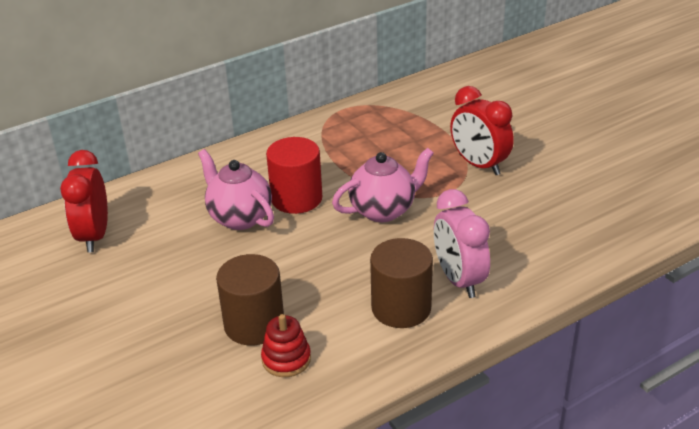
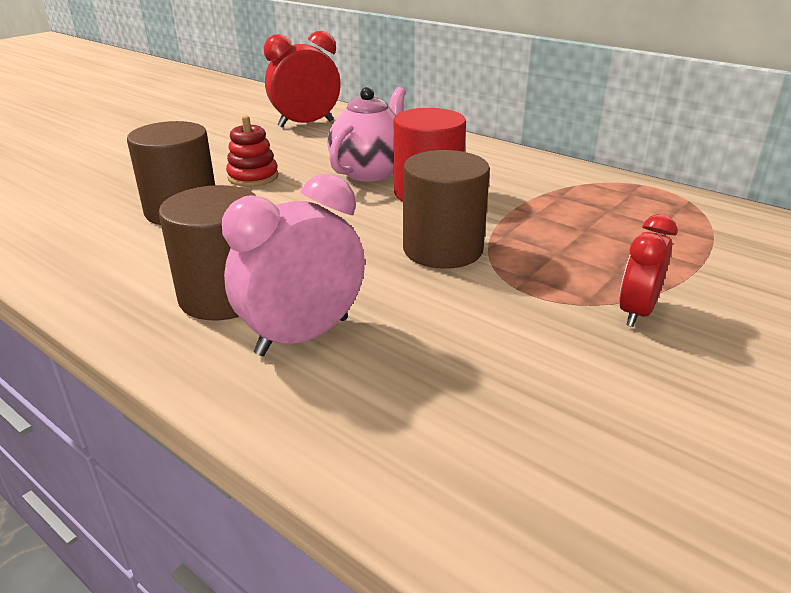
camera: 70 degrees right, 5 degrees down
(286, 359) = (120, 237): red stacking toy -> red stacking toy (253, 177)
(383, 210) = (442, 249): pink teapot -> brown cylinder
(479, 165) = (636, 312): red clock -> red clock, size x0.64

